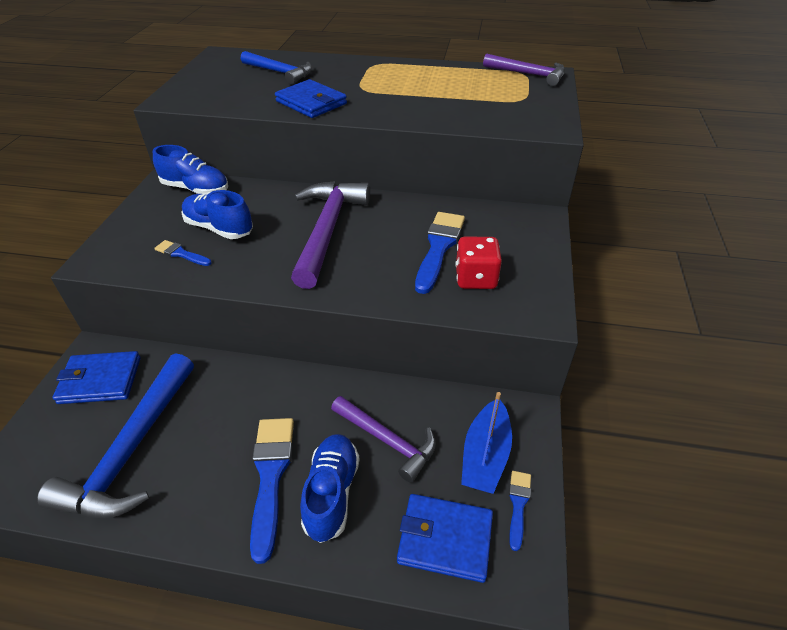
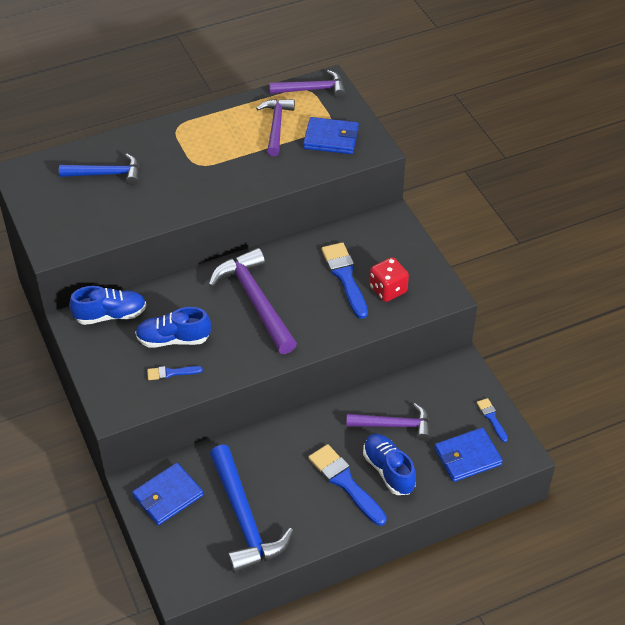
camera: 35 degrees left, 5 degrees up
(311, 102) = (175, 199): blue wallet -> blue wallet (331, 138)
(465, 86) = (276, 126): none -> purple hammer
(485, 455) = (455, 402): blue boat -> none

